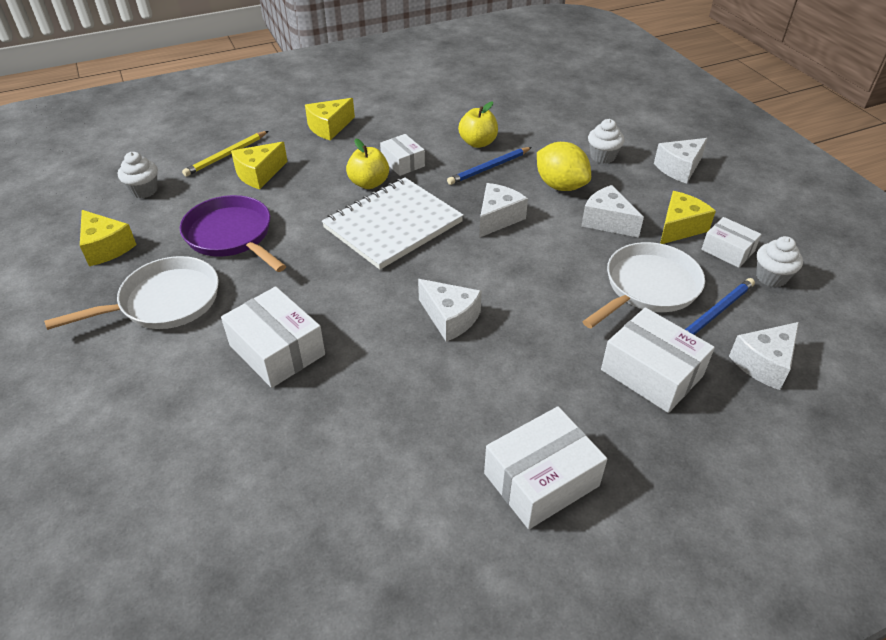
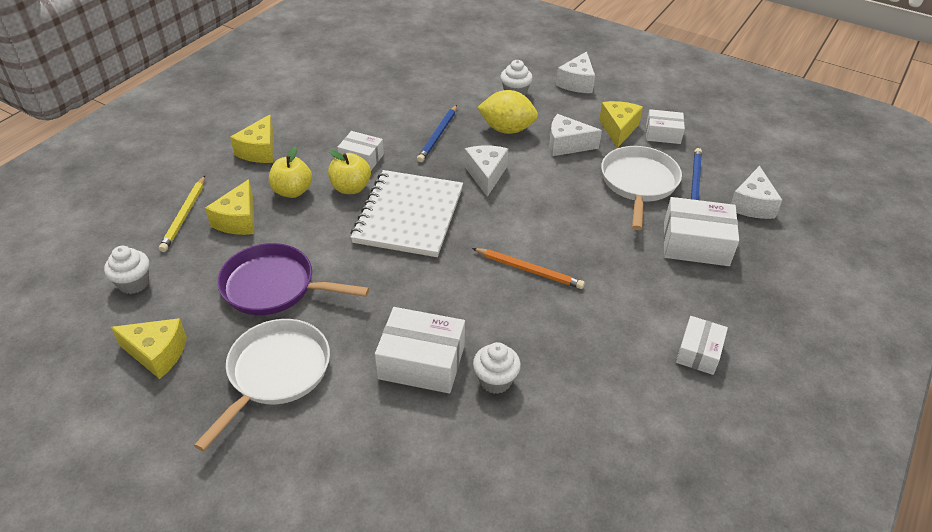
camera: 35 degrees left, 0 degrees up
(450, 318) = (528, 270): white cheese -> orange pencil
(478, 143) = (407, 117): yellow apple -> yellow apple (292, 191)
(541, 479) = (699, 352): white box -> white box, size x0.62
(771, 277) = (705, 142): white cupcake -> white cupcake (495, 380)

